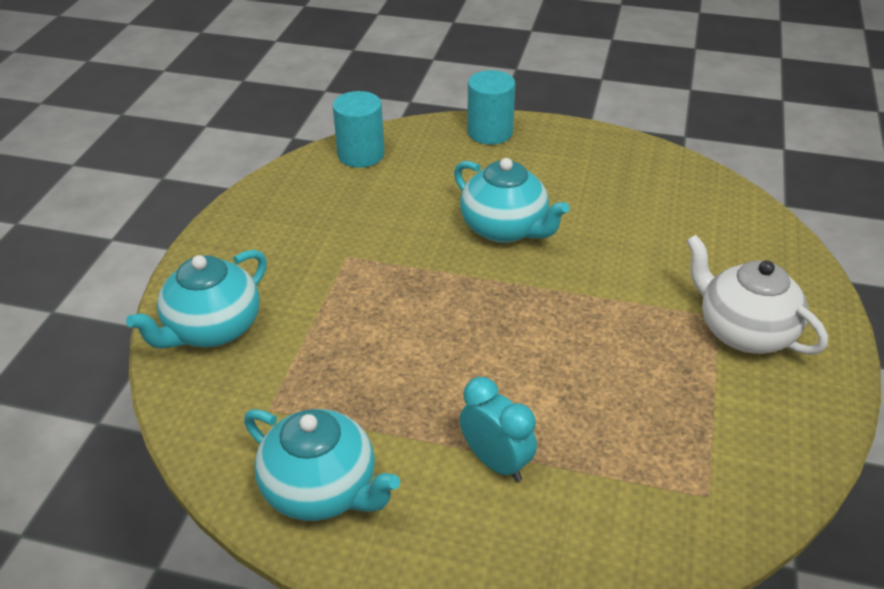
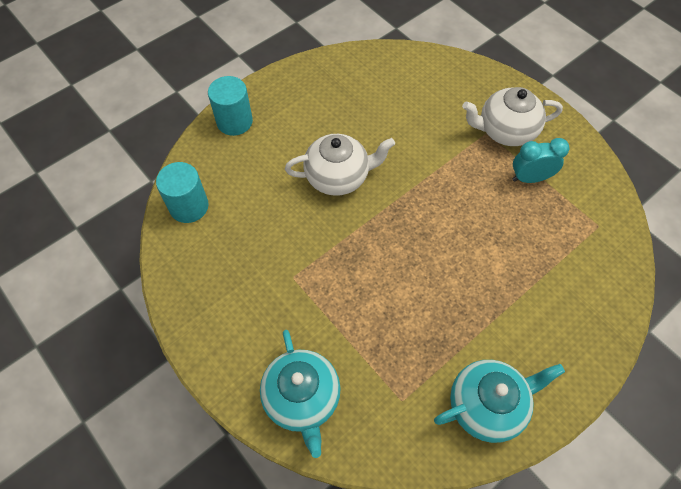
camera: 55 degrees left, 20 degrees up
(496, 462) = (521, 303): turquoise clock -> turquoise clock (530, 178)
(505, 229) = (338, 177): turquoise teapot -> white teapot

